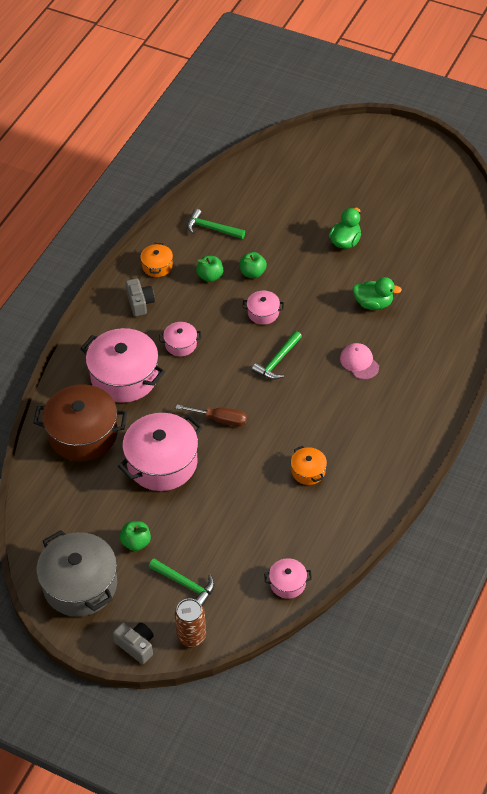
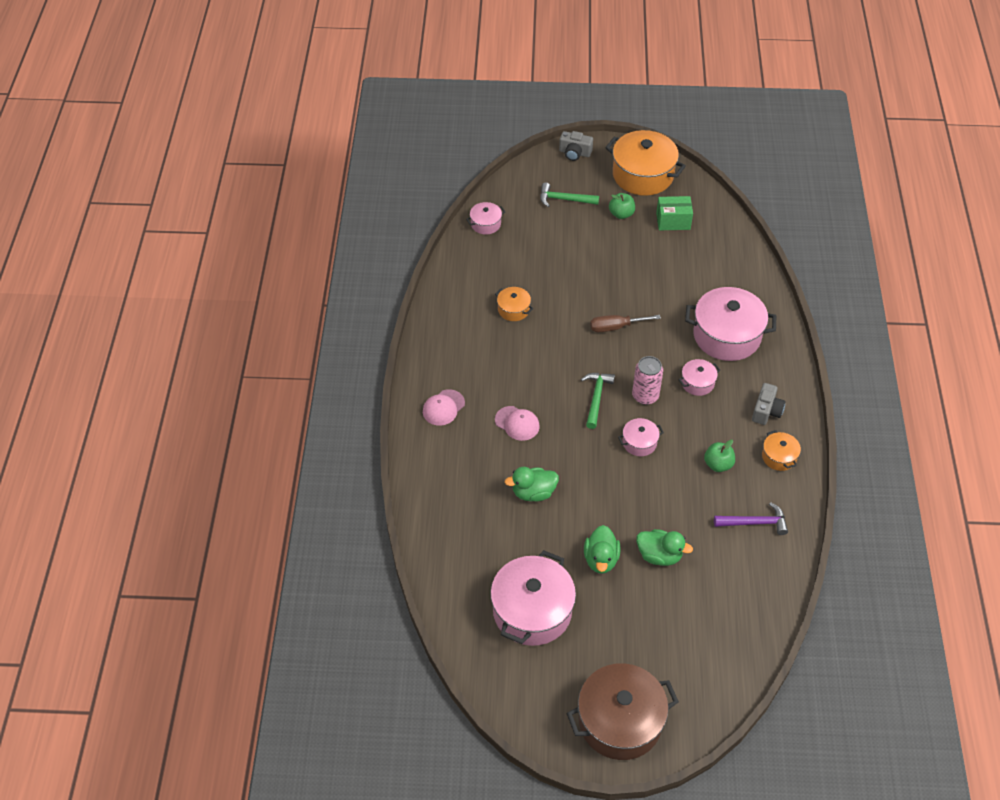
camera: 155 degrees right, 0 degrees up
(80, 585) = (643, 175): grey pot -> orange pot
(83, 434) = (724, 277): brown pot -> brown pot (620, 721)
(88, 514) = (673, 221): none -> green box
(140, 303) = (766, 411): grey camera -> grey camera turned 120 degrees counterclockwise
(162, 463) = (641, 276): pink pot -> pink pot (532, 611)
(191, 636) = (538, 170): brown can -> none
(211, 228) = (755, 522): green hammer -> purple hammer
(234, 348) = (645, 396): none -> pink can
(253, 273) = (677, 484): green apple -> none
(299, 230) = (659, 555): none -> green duck
(419, 398) = (443, 407): none -> pink cap

